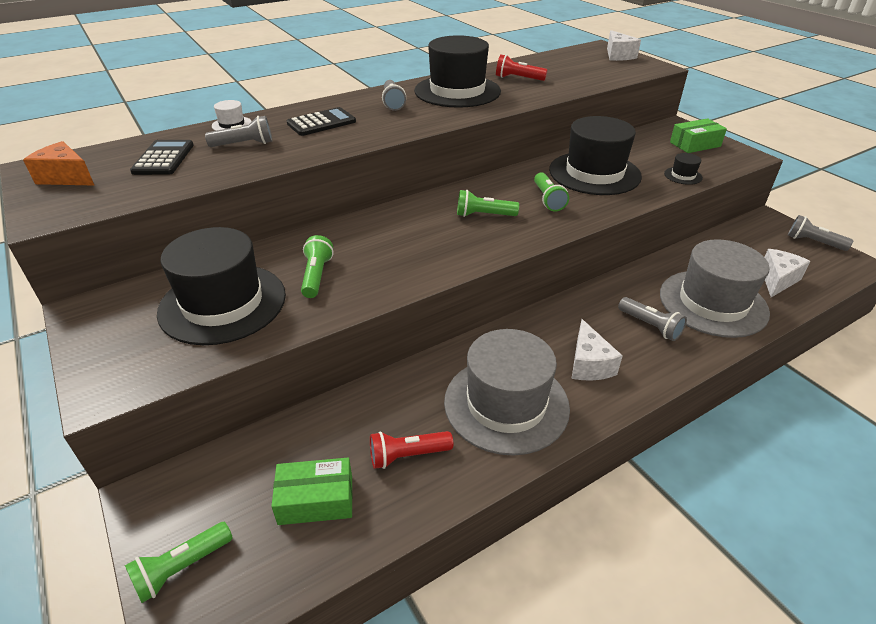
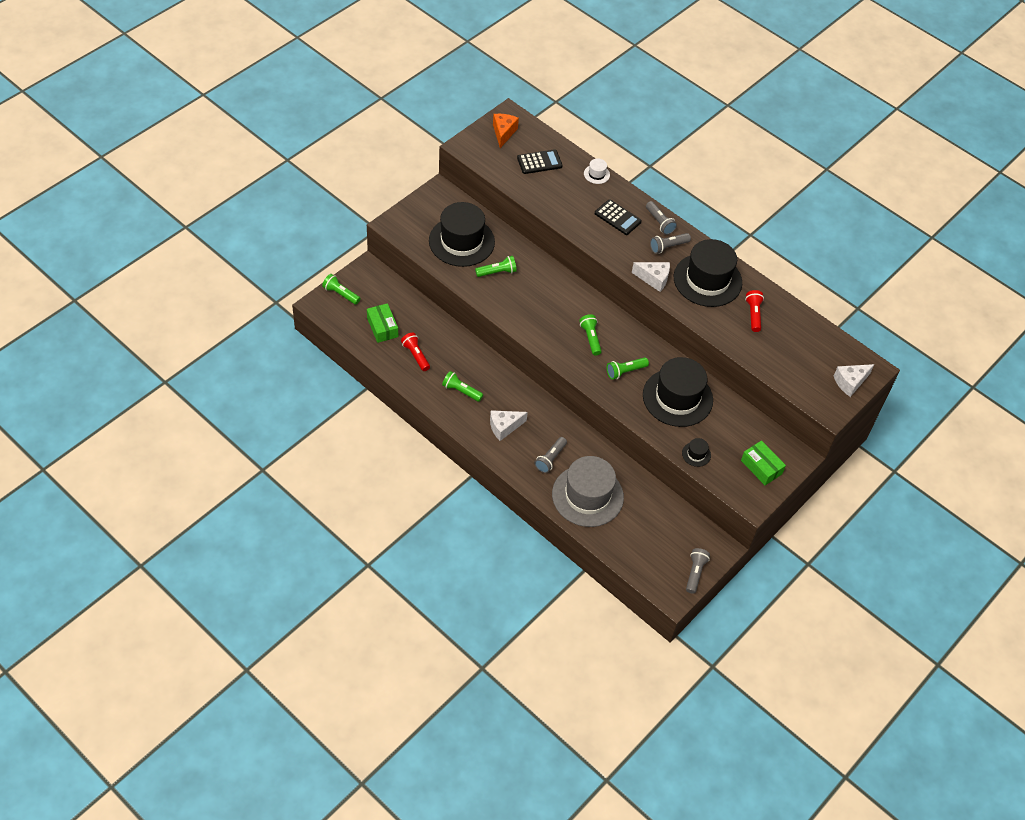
camera: 70 degrees right, 15 degrees up
(244, 144) = (571, 191): grey flashlight -> grey flashlight (659, 222)
(506, 404) = (461, 391): grey hat -> green flashlight
(777, 280) = (630, 539): white cheese -> white cheese (654, 279)

